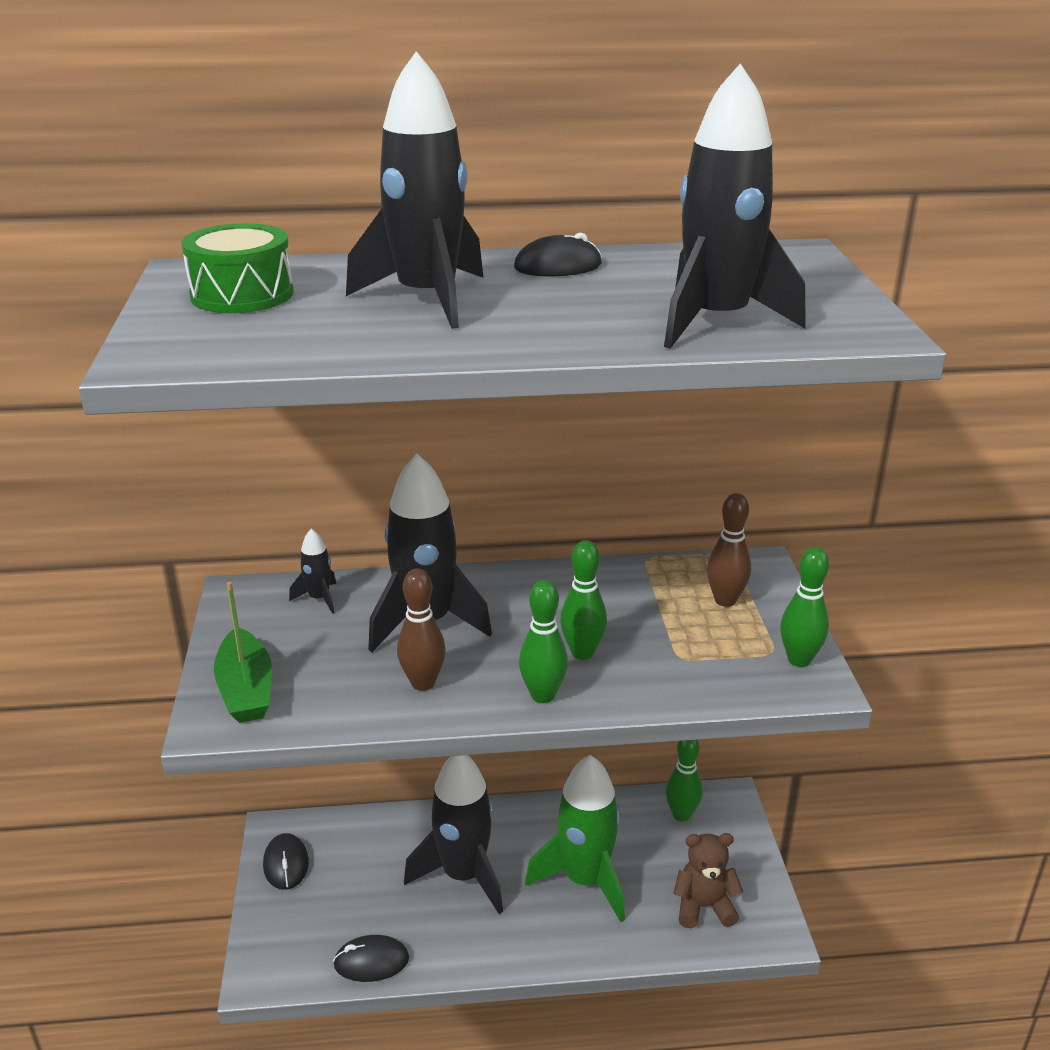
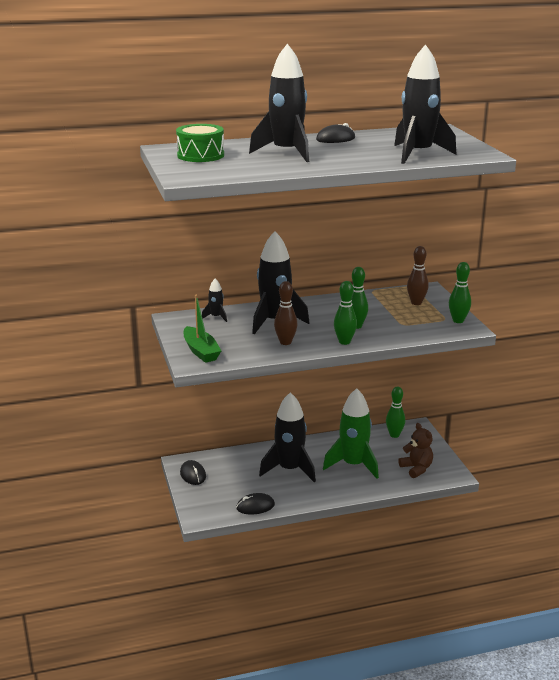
camera: 10 degrees left, 5 degrees down
(704, 906) = (416, 469): brown teddy bear -> brown teddy bear turned 75 degrees clockwise

